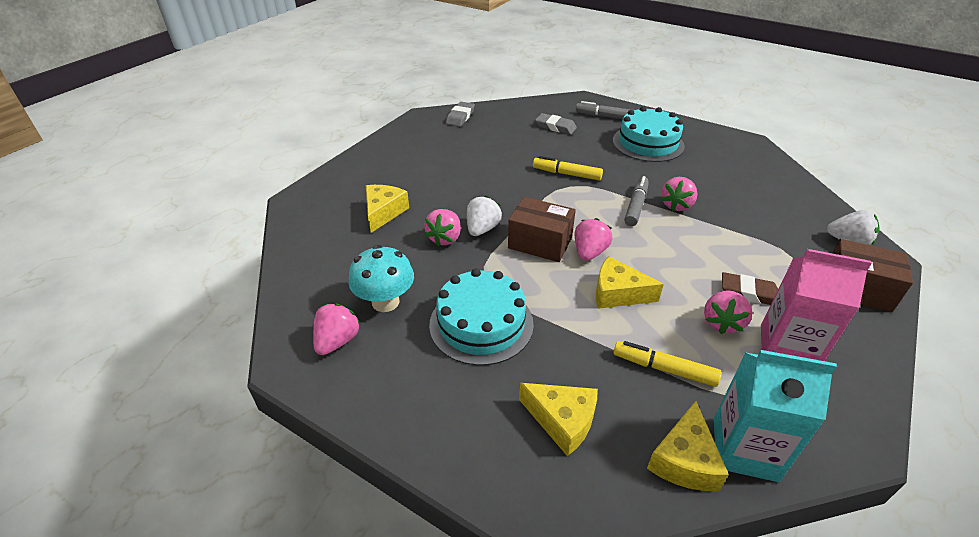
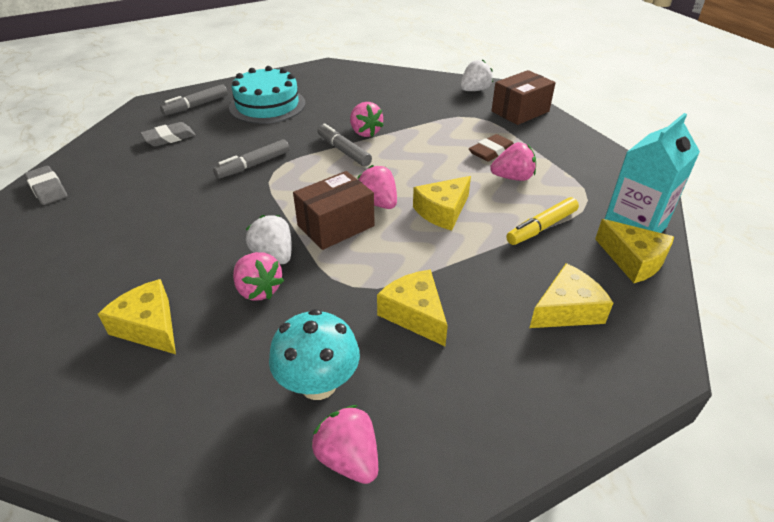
camera: 60 degrees left, 0 degrees up
(481, 324) = (415, 314): turquoise cake -> yellow cheese
(567, 174) = (253, 165): yellow marker -> grey marker
(722, 323) = (513, 177): pink strawberry -> pink strawberry turned 60 degrees counterclockwise
(787, 348) = (555, 164): pink carton -> none

